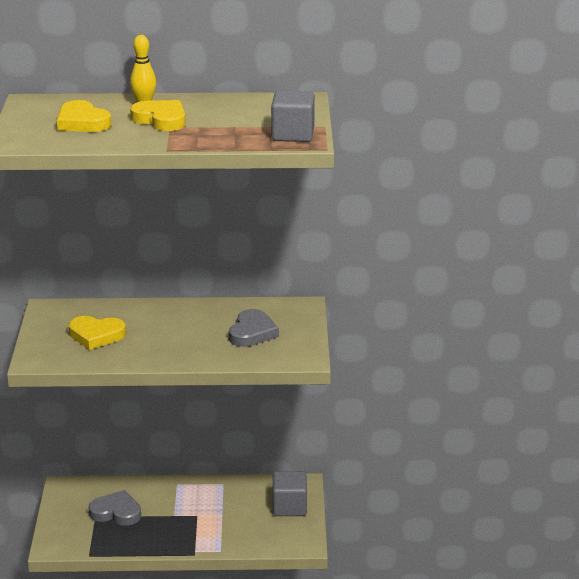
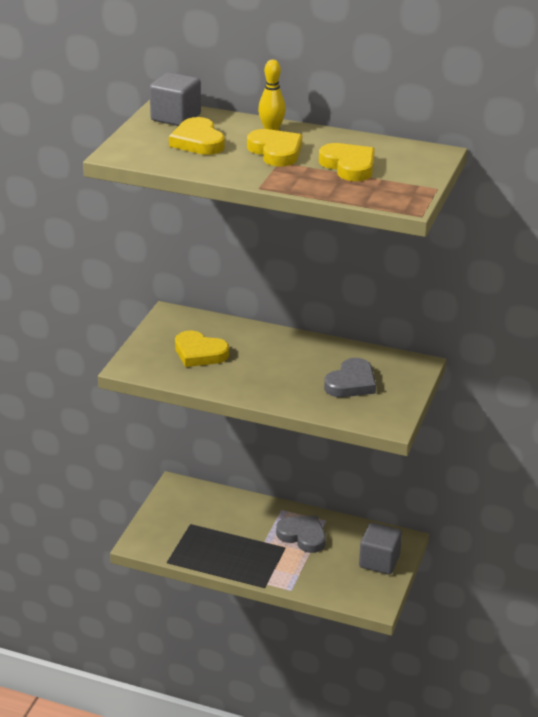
camera: 20 degrees right, 5 degrees up
(116, 512) = (211, 524): grey heart -> grey heart (302, 536)
(235, 121) = (349, 166): none -> yellow heart
(293, 135) = (397, 192): grey cube -> grey cube (176, 117)

